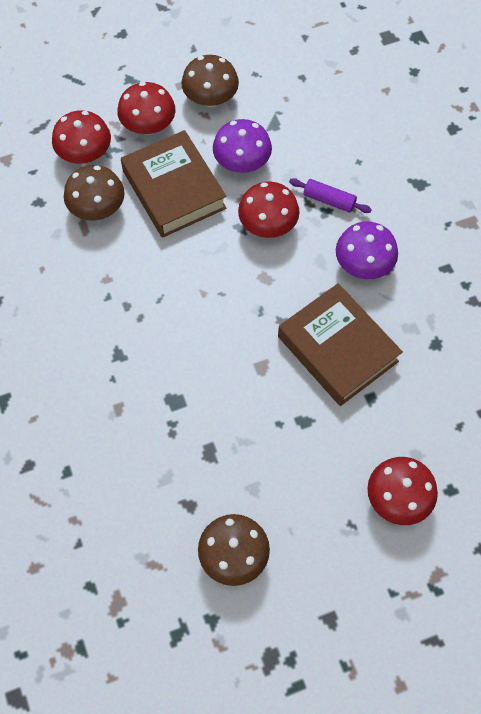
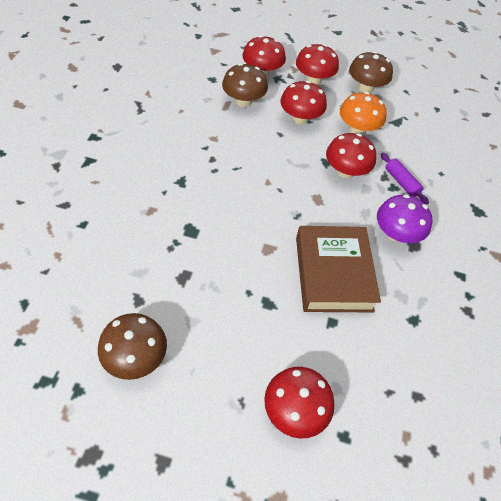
camera: 30 degrees right, 10 degrees down
(174, 189) = (300, 118): brown book -> red mushroom
(242, 163) = (357, 129): purple mushroom -> orange mushroom

